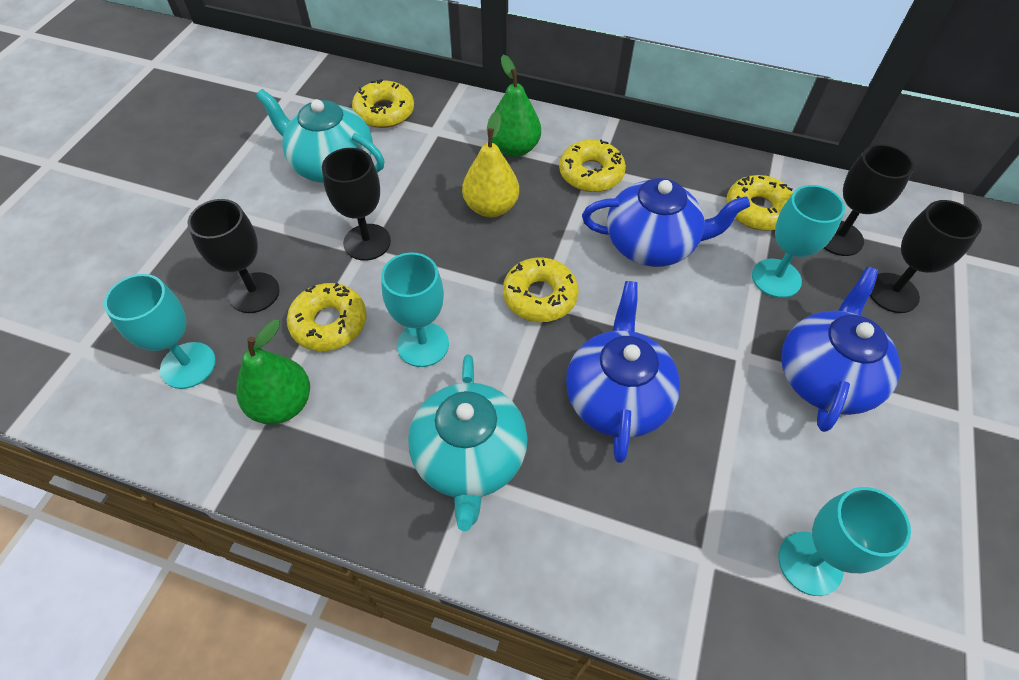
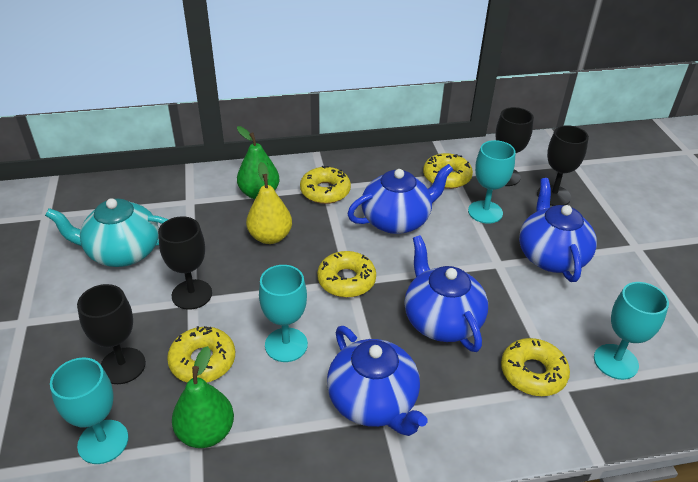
camera: 30 degrees left, 15 degrees down
(384, 112) = (139, 201): yellow donut -> yellow donut (533, 373)
(469, 458) = (373, 402): turquoise teapot -> blue teapot

